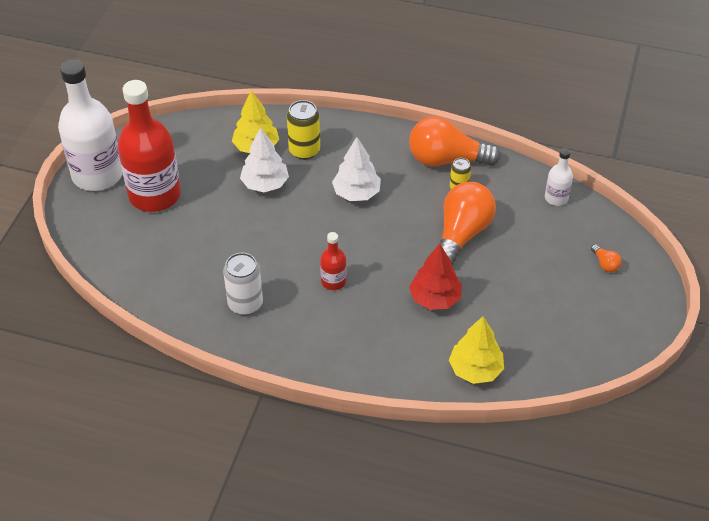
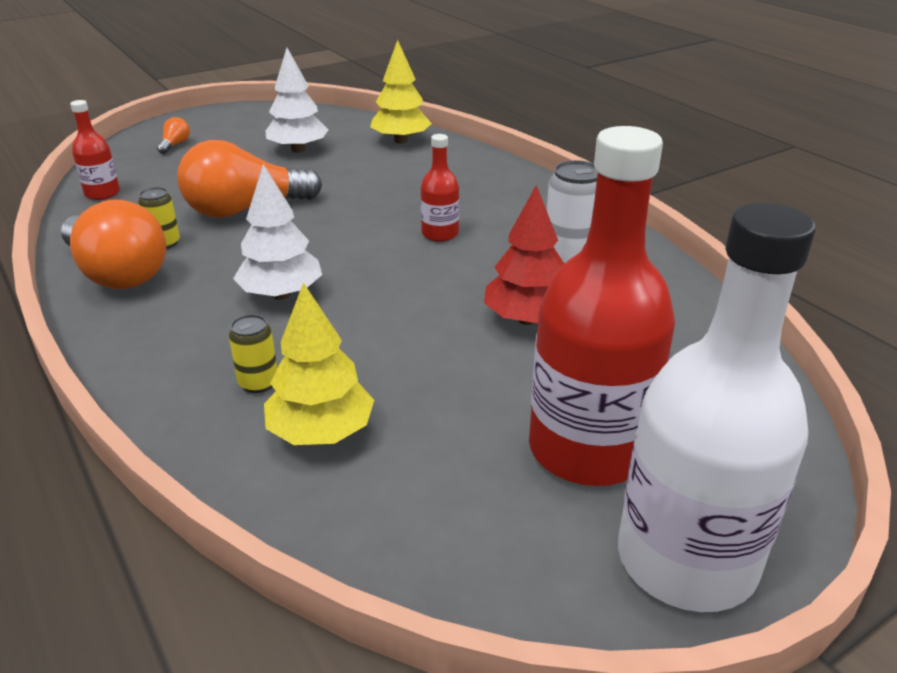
camera: 140 degrees left, 15 degrees down
(265, 184) = (383, 368): white tree -> white tree (298, 150)
(304, 150) = (258, 383): yellow can -> yellow can, size x0.60
(435, 298) = (358, 184): red tree -> red tree (527, 319)
(556, 198) = (102, 193): white bottle -> red bottle

